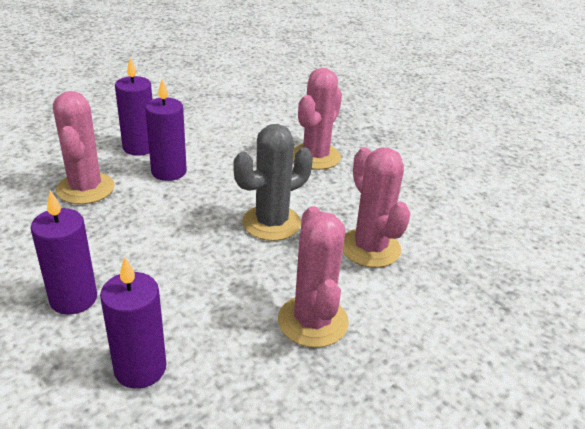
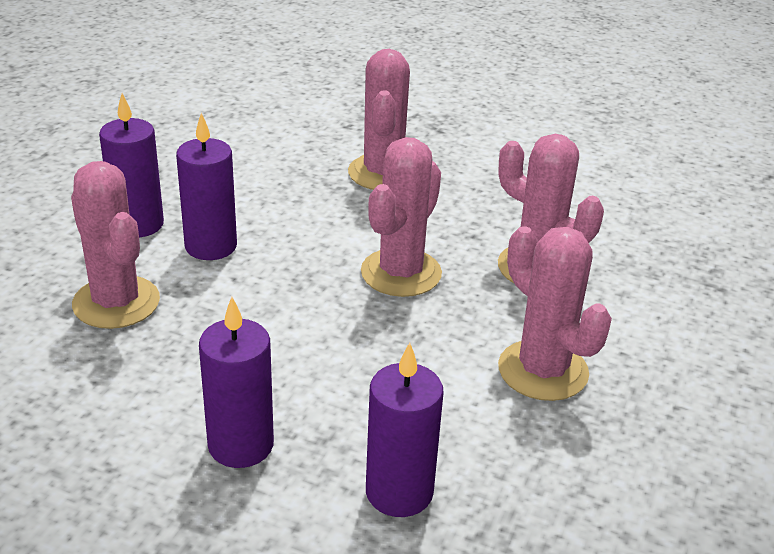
camera: 25 degrees left, 0 degrees up
(271, 223) = (401, 273): grey cactus -> pink cactus

